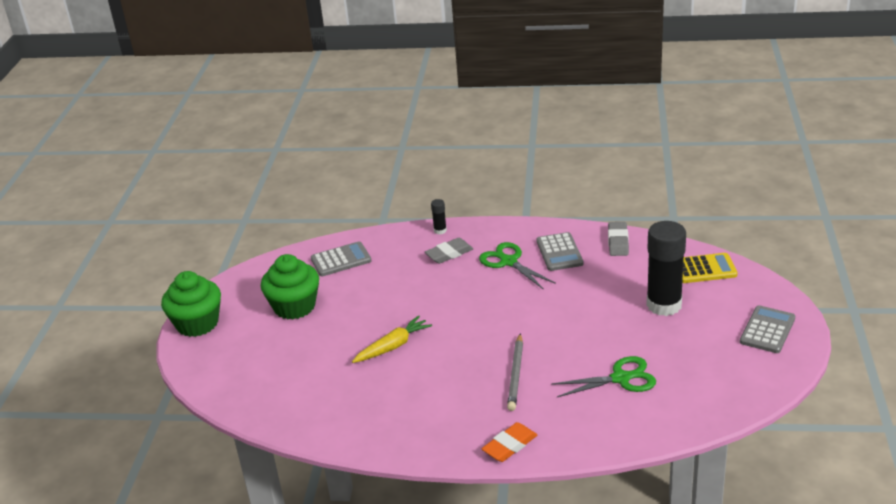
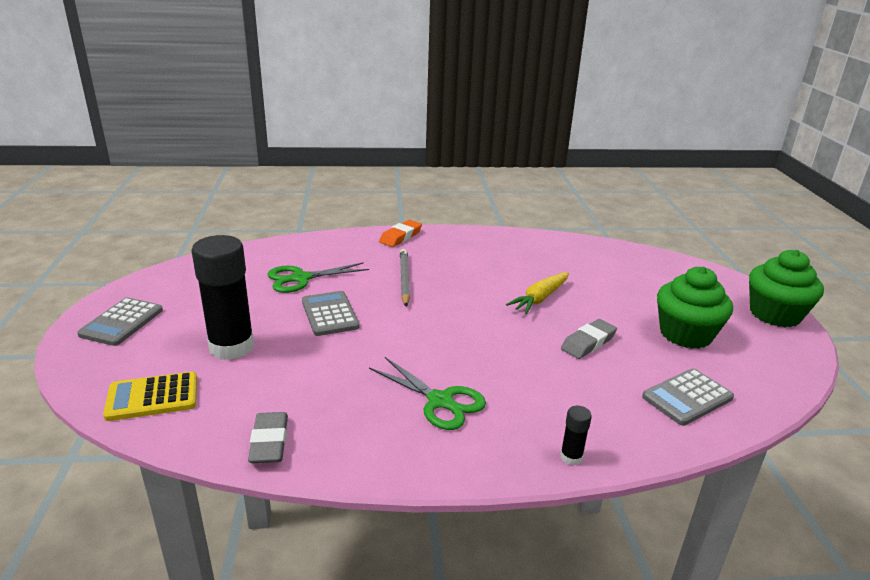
camera: 165 degrees right, 5 degrees down
(449, 254) = (534, 412): grey eraser -> grey eraser (588, 343)
(559, 252) = (365, 419): grey calculator -> grey calculator (330, 314)

